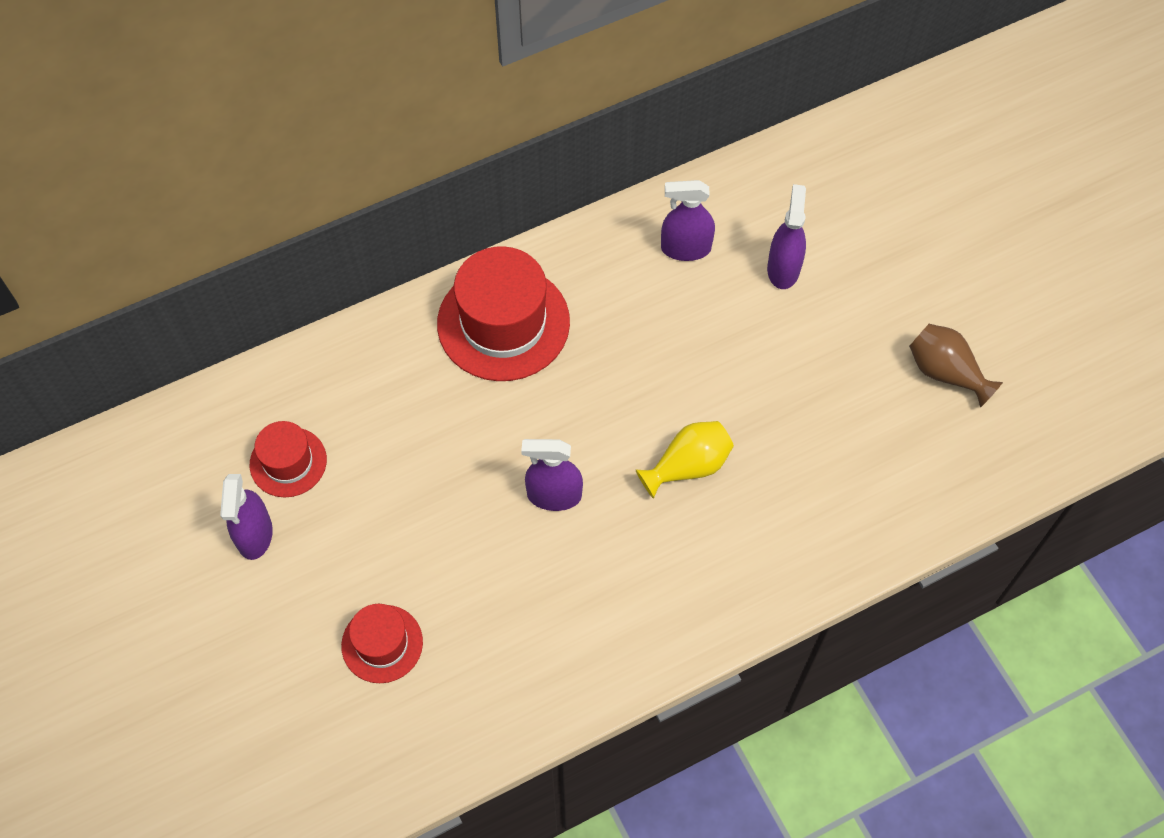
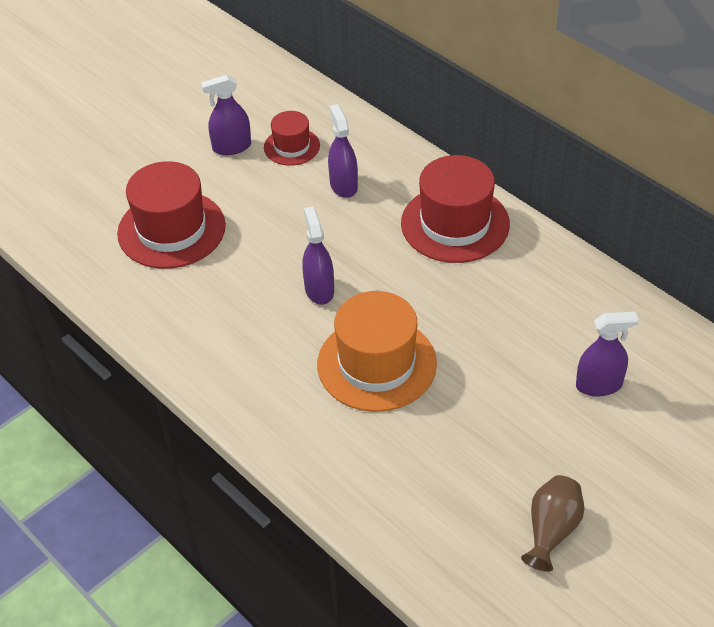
camera: 75 degrees right, 15 degrees down
(382, 644) = (171, 229): red hat -> red hat, size x1.81
(685, 248) = (583, 315): purple spray bottle -> purple spray bottle (343, 185)
(687, 466) = (376, 364): yellow vase -> orange hat

